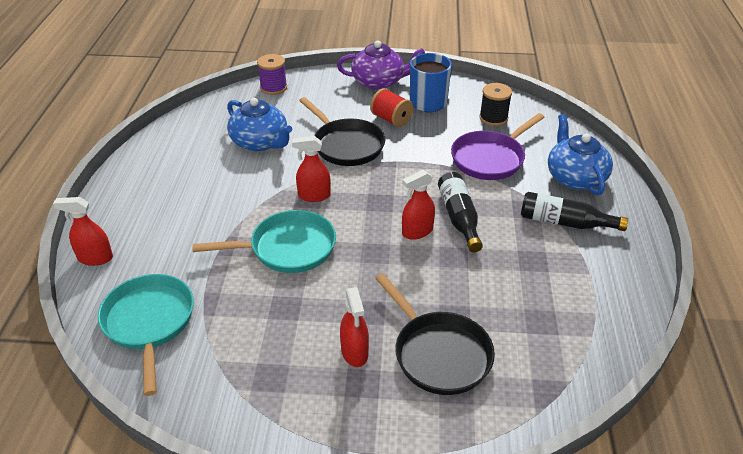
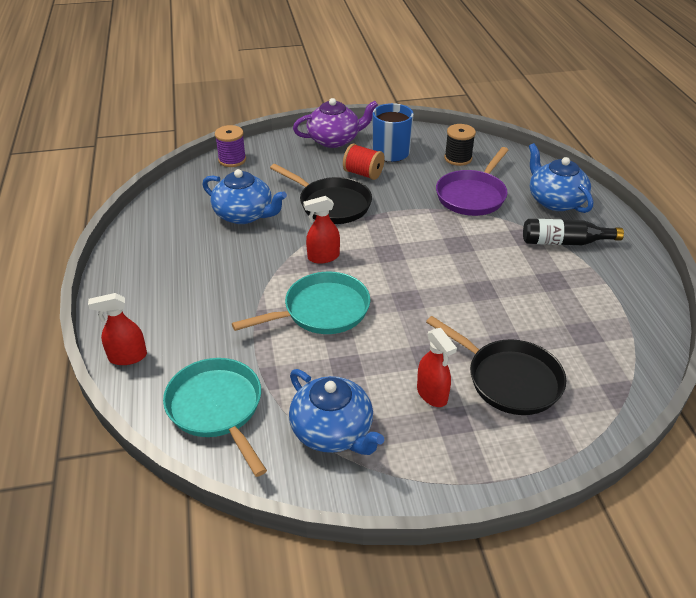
camera: 15 degrees left, 0 degrees up
(243, 368) = (333, 431): none -> blue teapot
(417, 231) = (437, 273): red spray bottle -> none
(459, 218) = (469, 254): black bottle -> none

